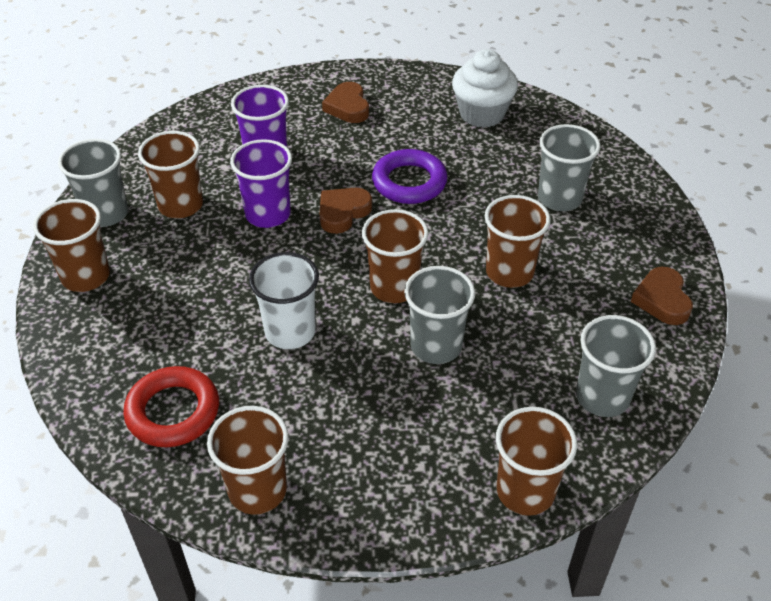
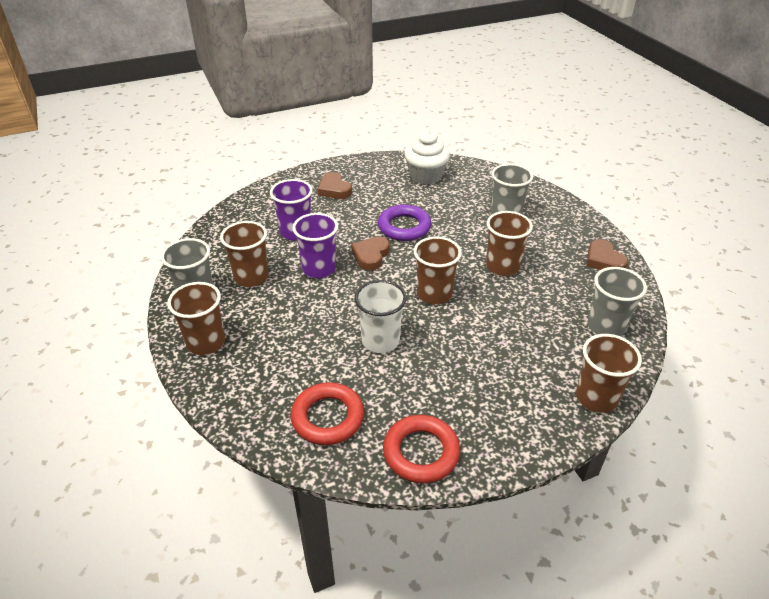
camera: 20 degrees left, 5 degrees down
(257, 490) = (421, 452): brown cup -> red ring
(436, 346) = (484, 323): grey cup -> none

